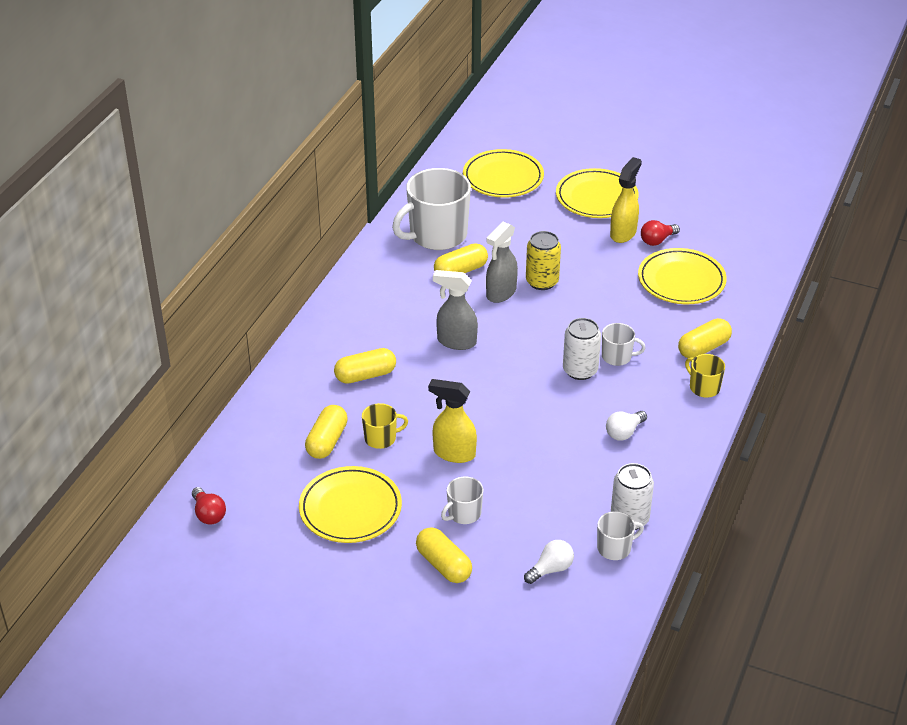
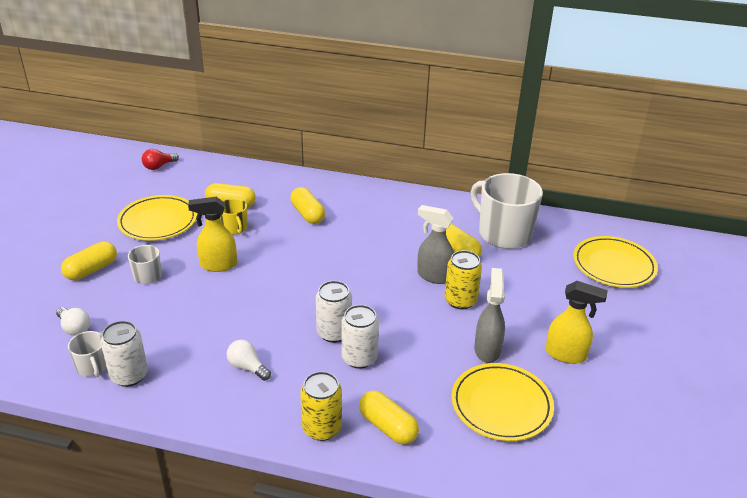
camera: 80 degrees right, 5 degrees down
(453, 453) = (218, 265): yellow spray bottle -> yellow spray bottle turned 105 degrees counterclockwise
(456, 341) = (359, 255): grey spray bottle -> grey spray bottle (487, 349)
(596, 197) = (618, 331): yellow plate -> none
(617, 357) = (359, 358): white mug -> white can
(657, 240) = (566, 382): red light bulb -> none
(704, 387) = (322, 428): yellow mug -> yellow can

